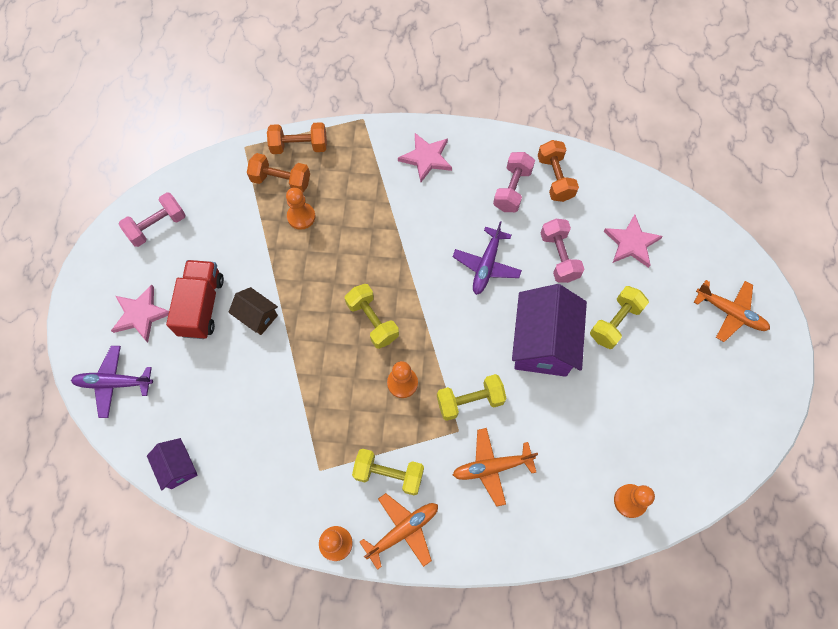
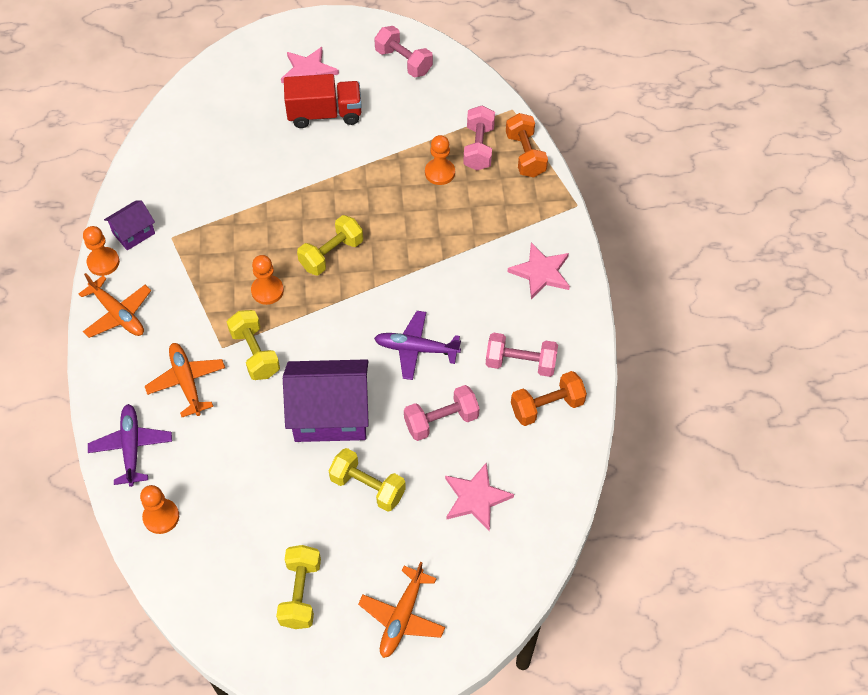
camera: 80 degrees right, 10 degrees down
(114, 383) = (238, 68): purple plane -> purple plane (131, 447)
(178, 467) = (165, 131): purple house -> purple house (133, 233)
(257, 316) = (321, 159): brown house -> none
(281, 181) = (478, 148): orange dumbbell -> pink dumbbell
(389, 474) = (172, 294): yellow dumbbell -> yellow dumbbell (300, 593)

